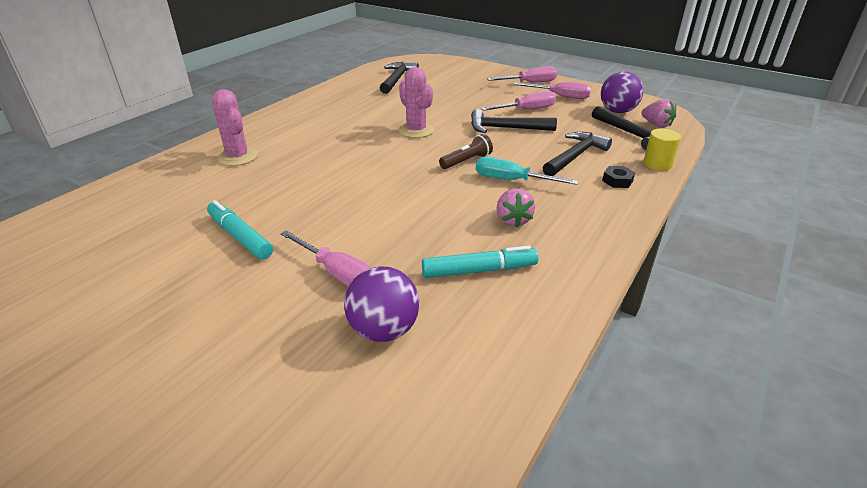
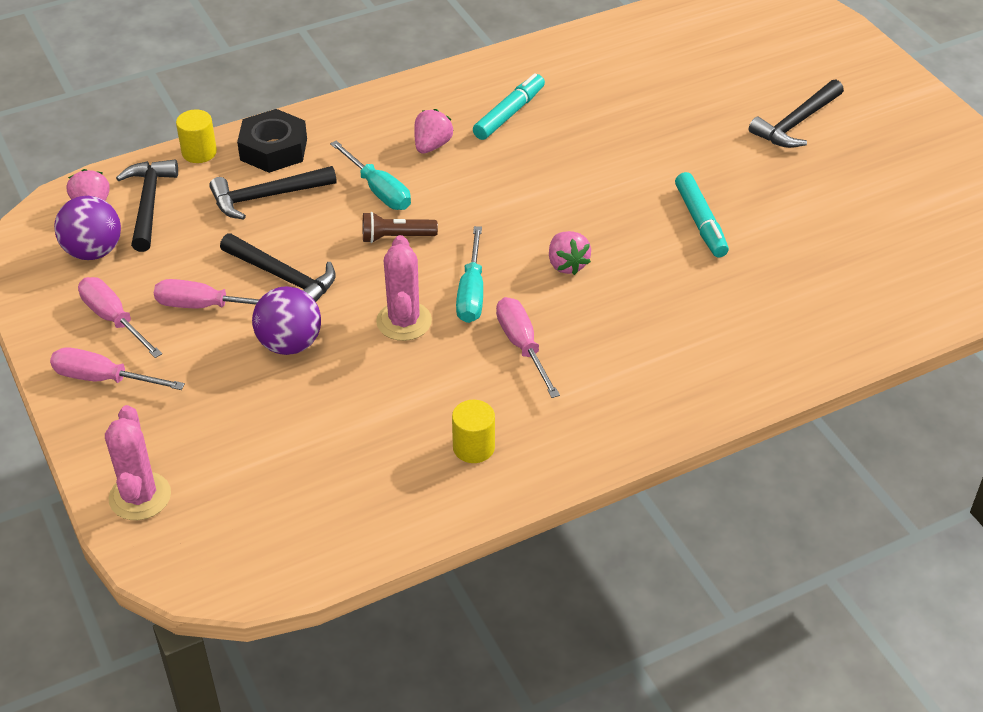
camera: 150 degrees left, 10 degrees up
(237, 157) = (673, 357): pink cactus -> pink cactus (140, 496)
(334, 104) = (473, 447): none -> yellow cylinder
(337, 180) = (567, 264): none -> pink strawberry
(337, 273) = (627, 153): pink screwdriver -> pink screwdriver (522, 346)
(384, 330) = (616, 99): purple ball -> purple ball (290, 344)
(389, 151) = (471, 292): none -> turquoise screwdriver
(397, 79) = (307, 495): black hammer -> black hammer (796, 123)
(479, 270) = (509, 114): turquoise marker -> turquoise marker turned 105 degrees clockwise
(617, 181) = (273, 149): black nut -> black nut, size x1.98

